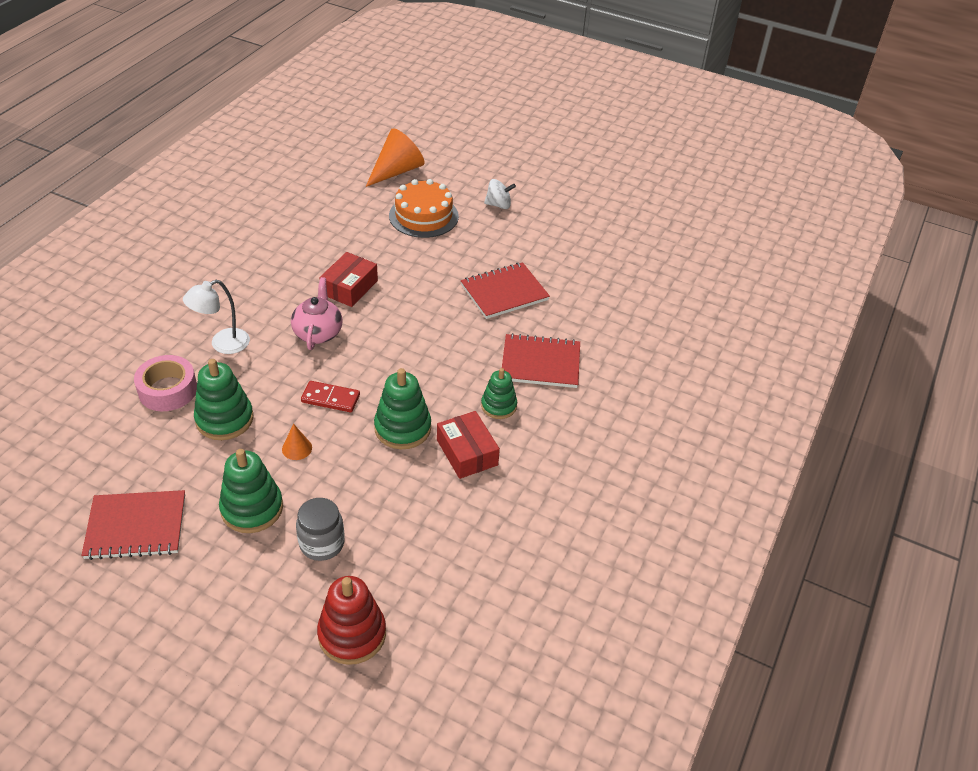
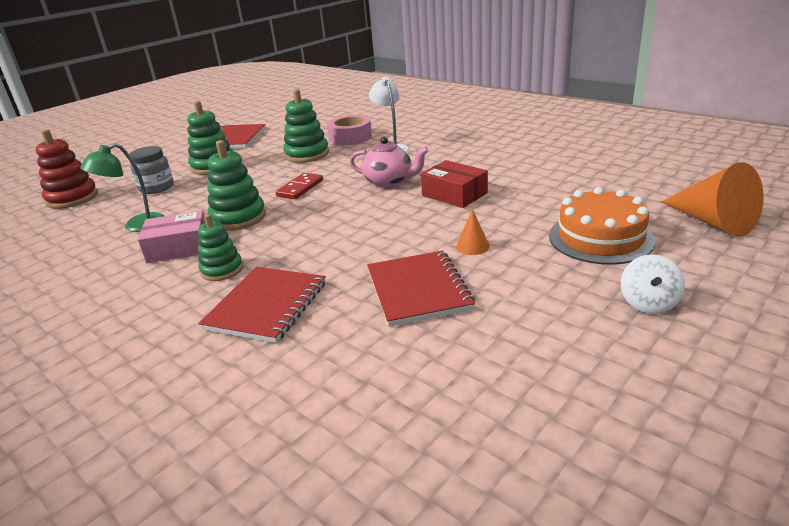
camera: 110 degrees right, 15 degrees down
(297, 448) = (255, 178): orange cone -> orange cone (472, 246)
(425, 512) = (136, 226): none -> green lamp
(467, 452) = (179, 248): red box -> pink box

